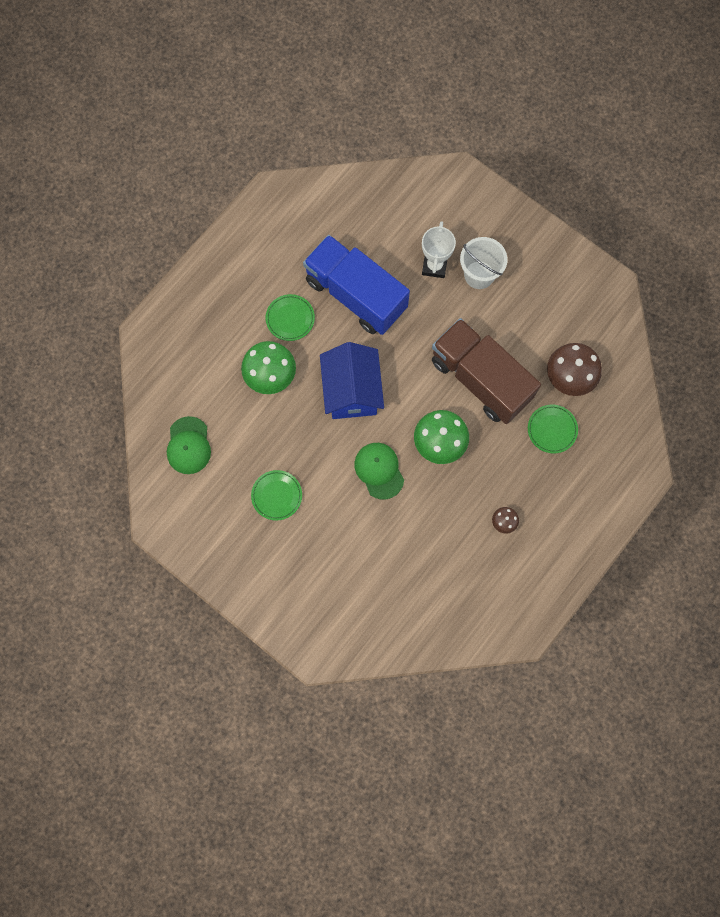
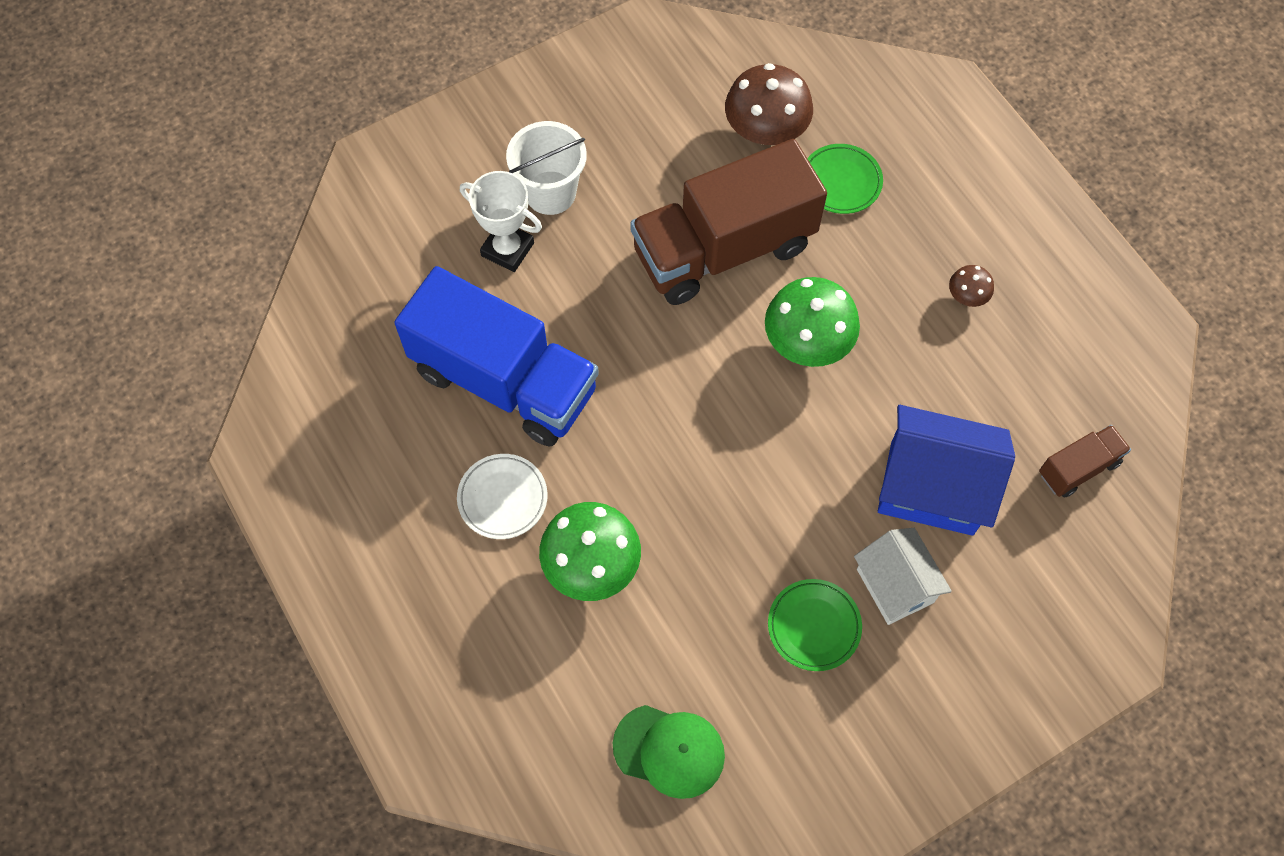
camera: 70 degrees left, 10 degrees down
(290, 318) = (502, 498): green plate -> white plate
(313, 530) = (895, 586): none -> white house
(351, 391) = (671, 443): blue house -> blue house (931, 488)
(356, 294) = (504, 381): blue truck -> blue truck turned 120 degrees counterclockwise
(379, 470) = (823, 447): green cap -> none
(418, 611) = (1078, 468): none -> brown truck

